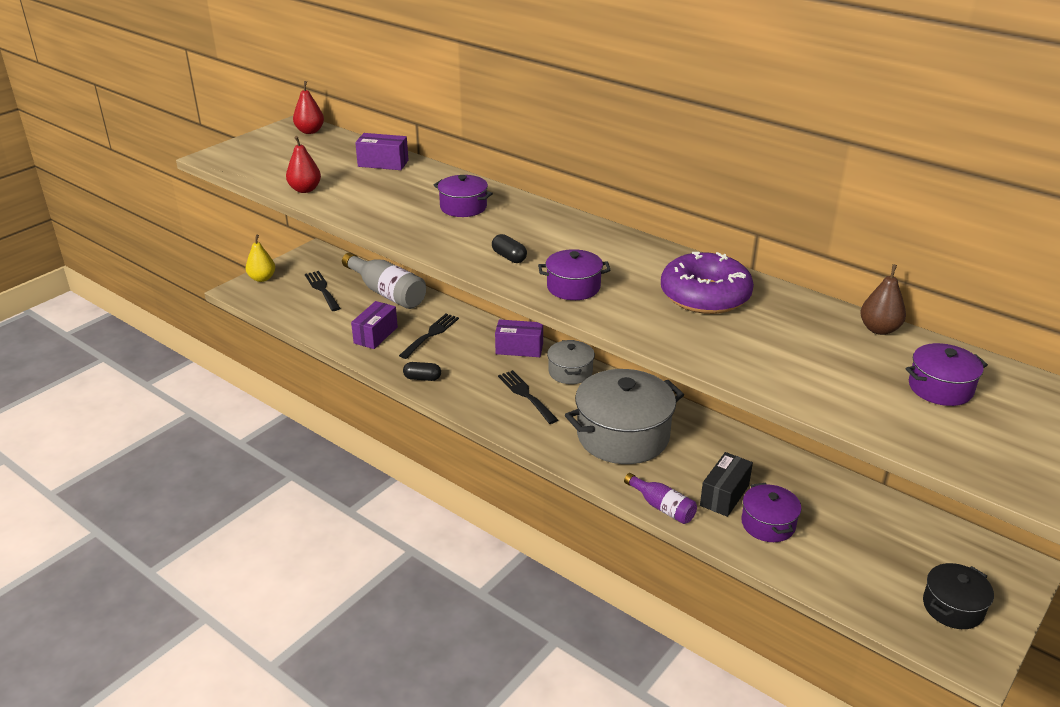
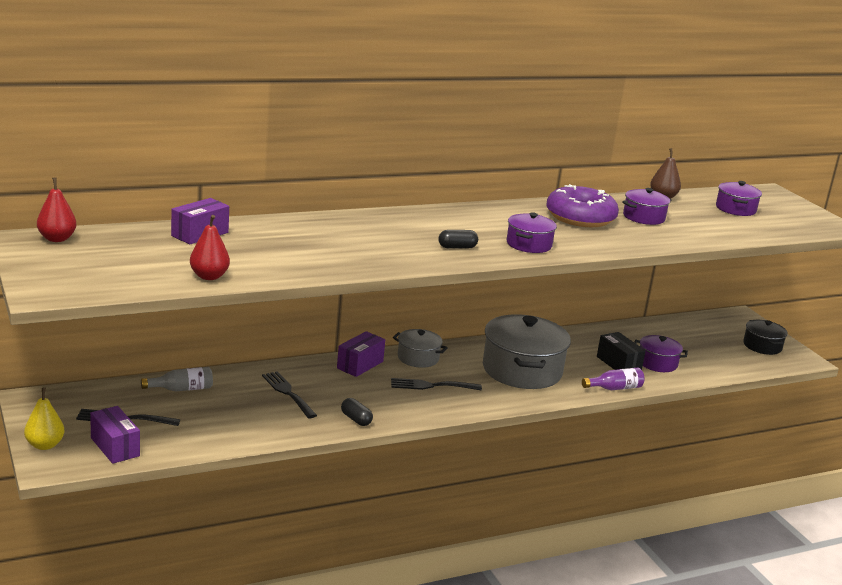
camera: 65 degrees left, 10 degrees down
(375, 335) = (254, 418): purple box -> purple box (115, 447)
(387, 293) = (181, 389): grey bottle -> grey bottle, size x0.56
(422, 378) = (356, 419): black capsule -> black capsule turned 75 degrees counterclockwise
(463, 207) = (344, 235): purple pot -> purple pot (644, 217)

